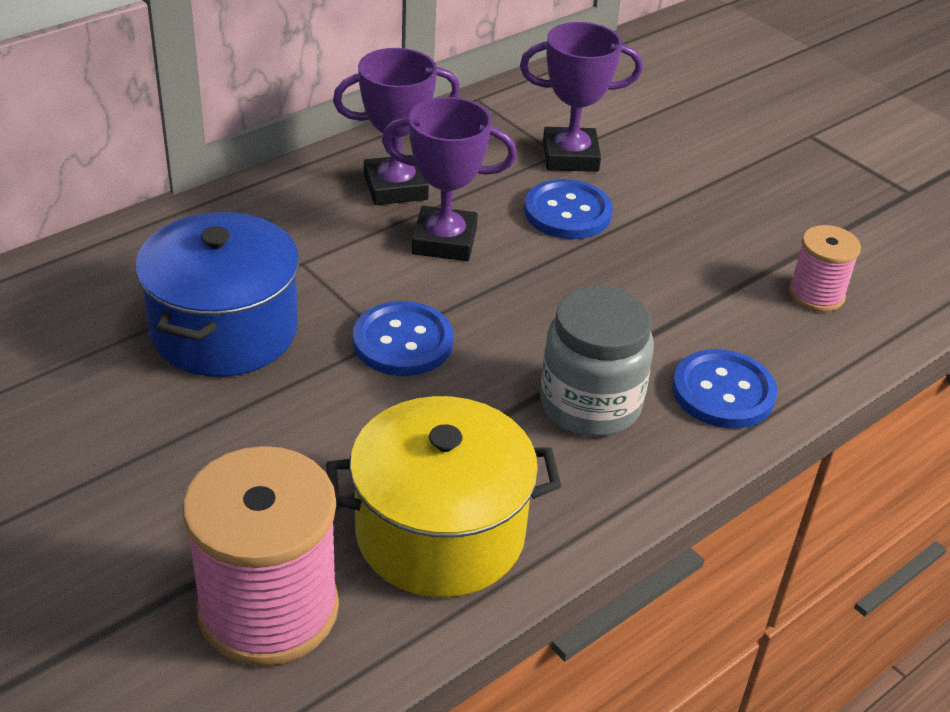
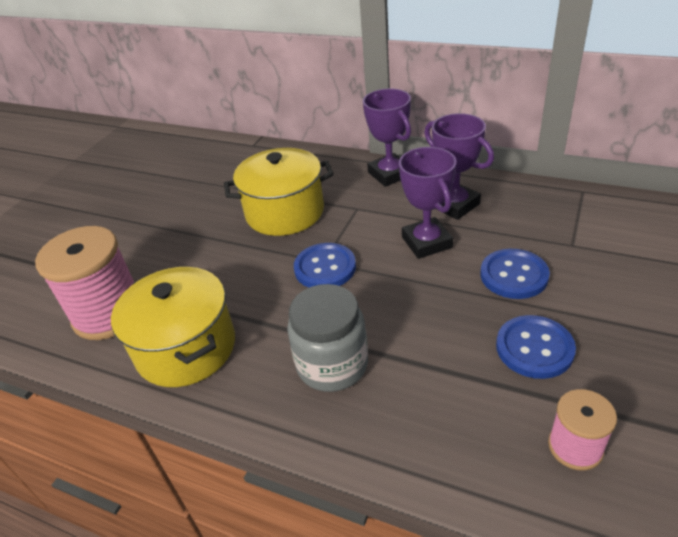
camera: 70 degrees right, 0 degrees up
(224, 330) = (285, 212): blue pot -> yellow pot
(570, 156) = (576, 251): purple trophy -> purple trophy (390, 174)
(723, 392) = (400, 429): blue button -> blue button (534, 348)

